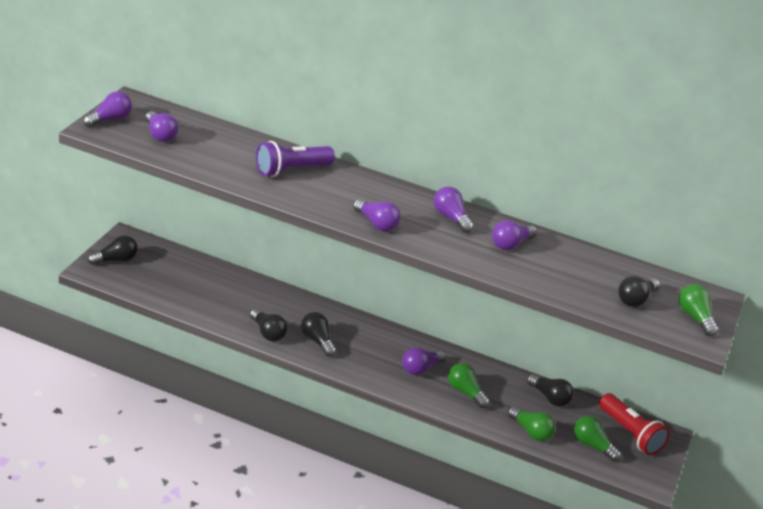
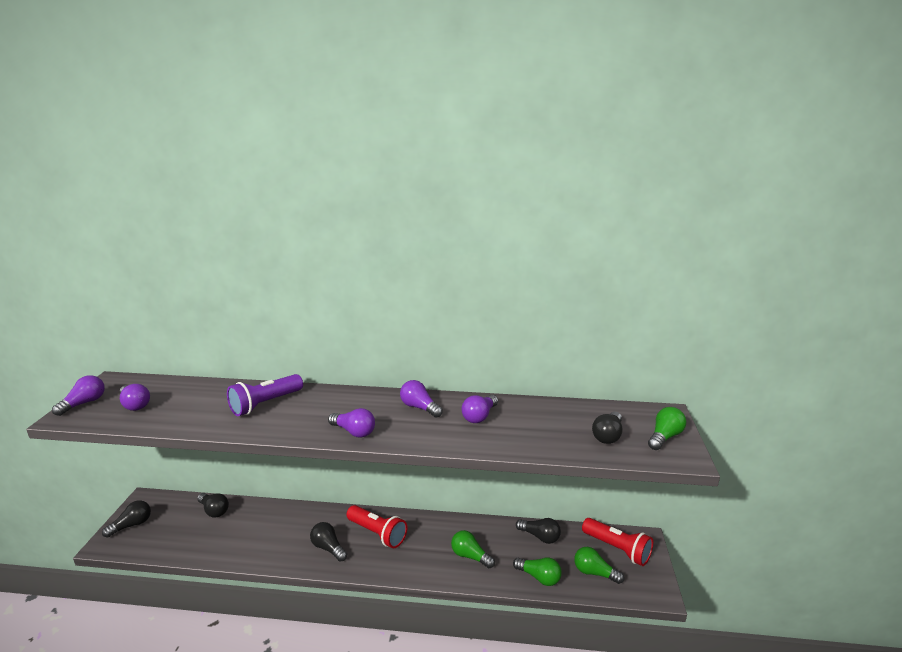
camera: 10 degrees left, 10 degrees down
(267, 333) = (281, 555): black light bulb -> black light bulb (214, 511)
(372, 343) = (377, 533): none -> red flashlight
(420, 369) = (425, 545): purple light bulb -> none
(695, 318) = (664, 437): green light bulb -> green light bulb turned 75 degrees clockwise

